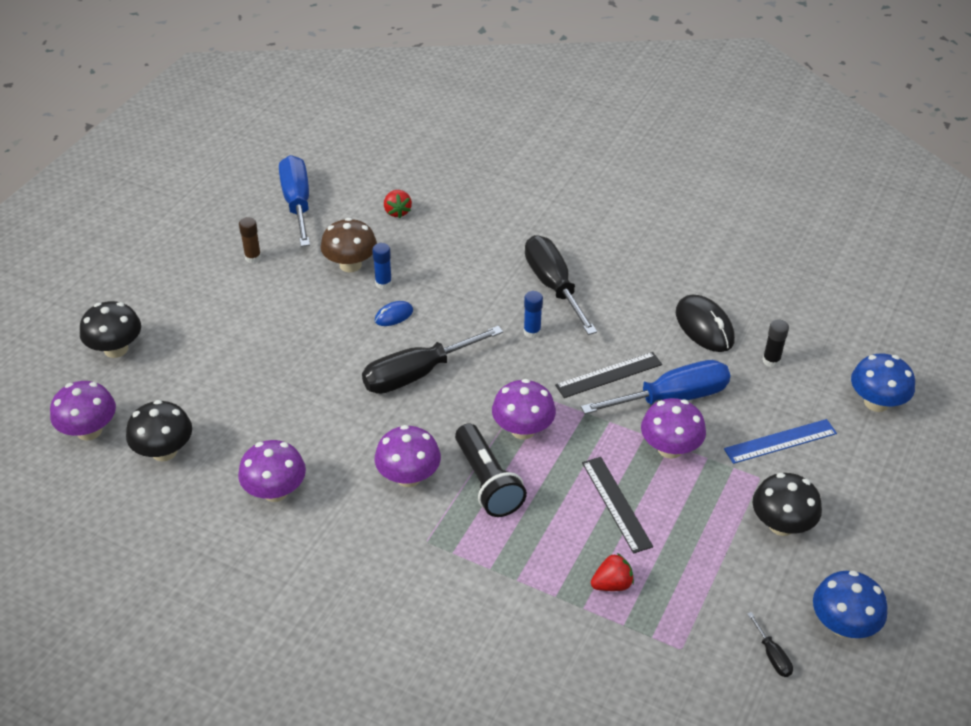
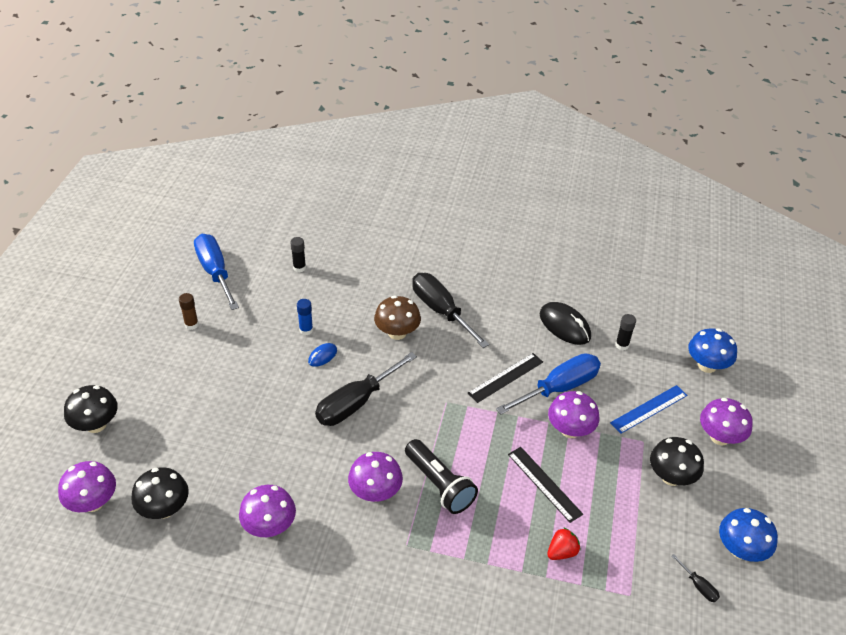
camera: 15 degrees left, 0 degrees up
(350, 265) = (274, 318): brown mushroom -> brown mushroom (397, 333)
(397, 212) = (299, 268): red strawberry -> black glue stick
(523, 429) = (453, 435): purple mushroom -> purple mushroom (720, 437)
(532, 332) = (436, 352): blue glue stick -> none

